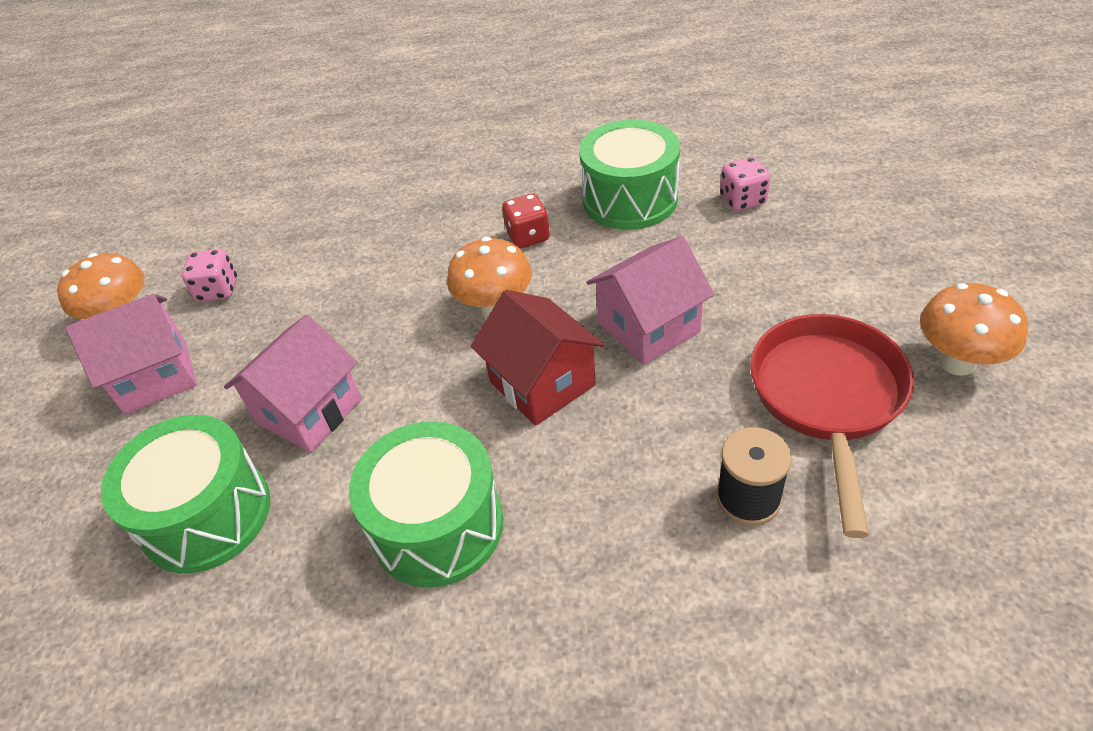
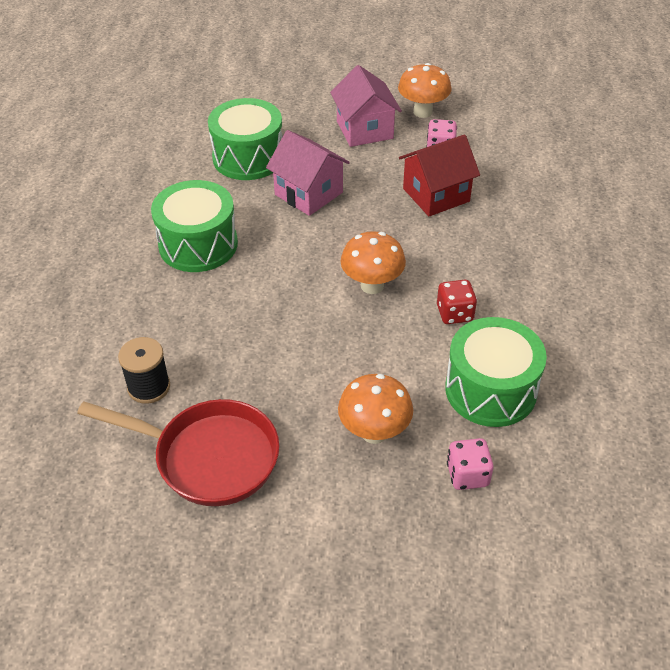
camera: 95 degrees right, 0 degrees up
(542, 383) = (288, 302): red house -> red house (436, 195)
(648, 327) = (321, 369): pink house -> none
(957, 362) = (207, 558): orange mushroom -> orange mushroom (374, 432)

